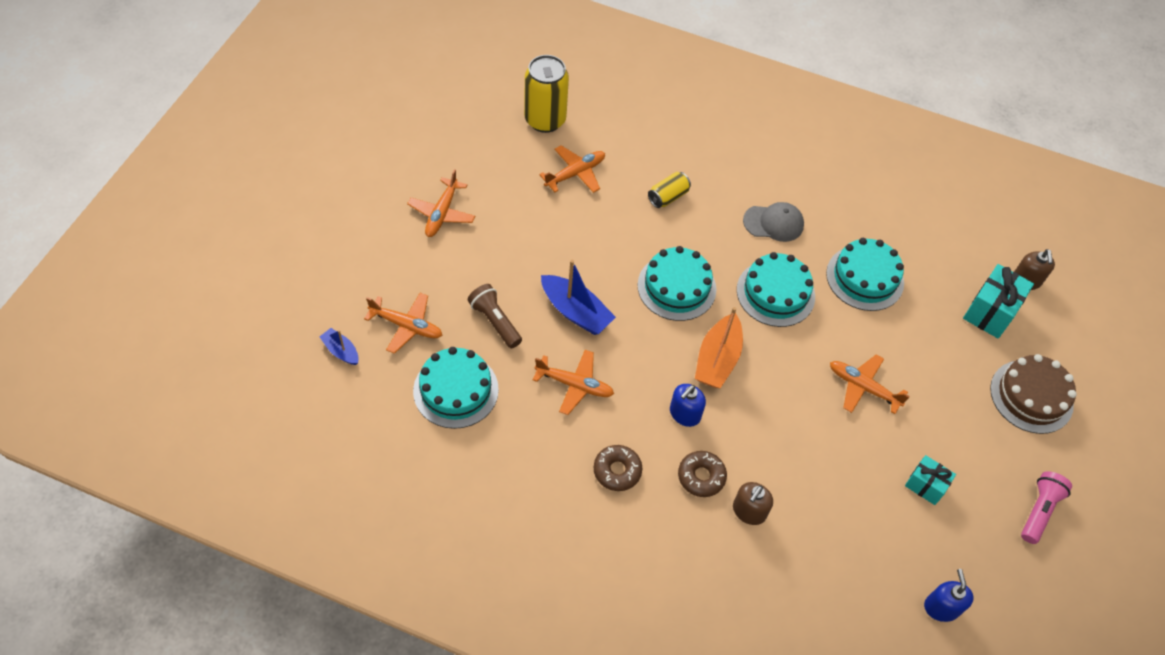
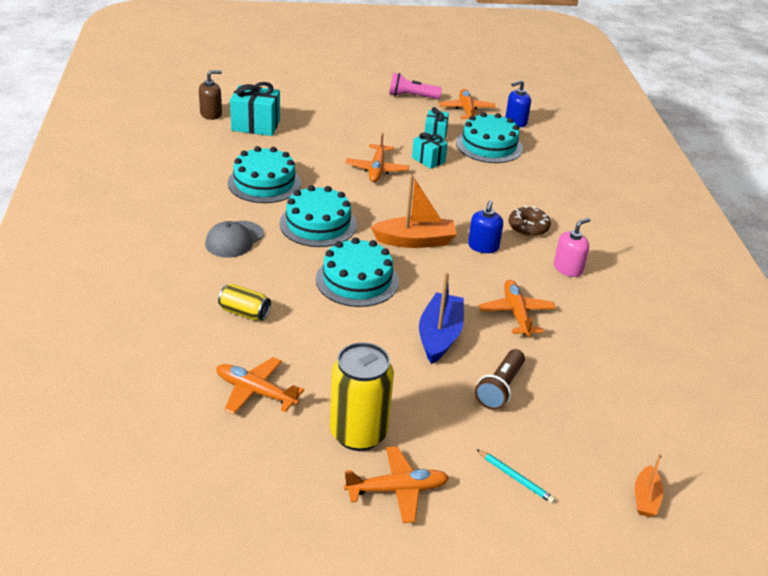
camera: 115 degrees left, 20 degrees down
(341, 351) = (645, 498): blue boat -> orange boat
(406, 326) = (567, 456): orange plane -> orange plane (466, 110)
(408, 283) = (515, 478): none -> turquoise pencil
(456, 390) = (597, 388): turquoise cake -> turquoise cake (489, 145)
(545, 120) = (179, 448): yellow can -> yellow can (358, 433)
(617, 471) = (568, 268): brown donut -> pink soap dispenser
(684, 414) = (483, 246): blue soap dispenser -> blue soap dispenser turned 90 degrees clockwise
(749, 511) = (532, 201): brown soap dispenser -> none
(773, 223) = (234, 239): grey cap -> grey cap turned 120 degrees counterclockwise
(869, 449) = (428, 160): none -> turquoise gift
(1031, 396) = (321, 105): brown cake -> none

